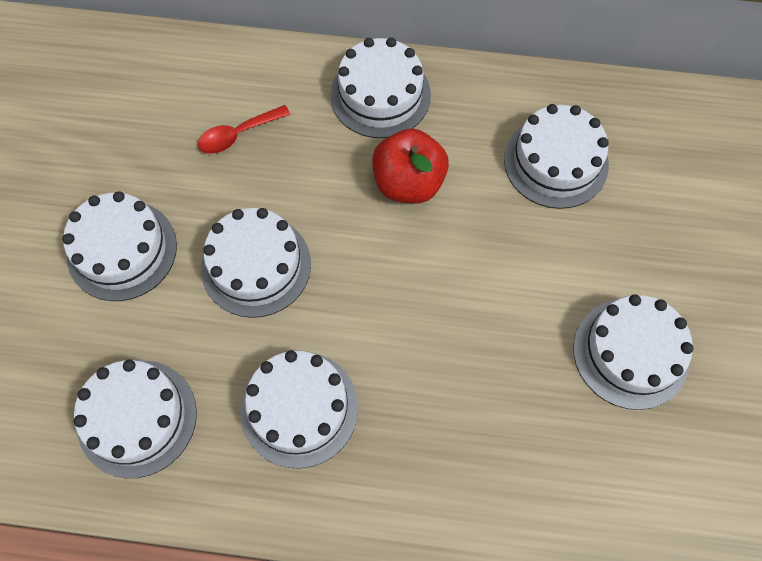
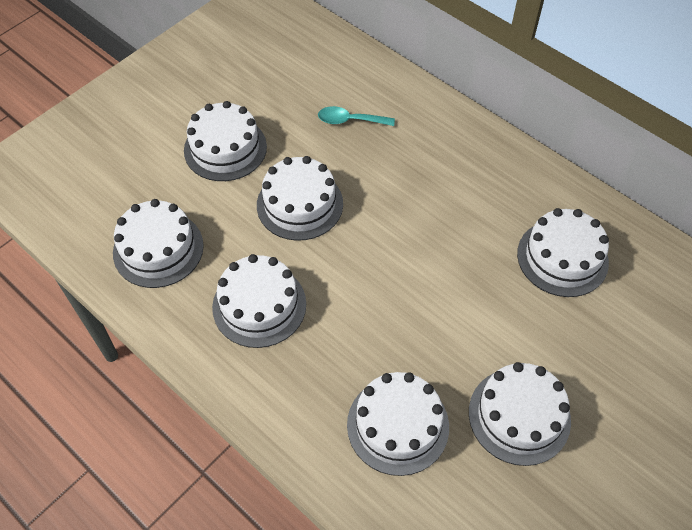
camera: 35 degrees right, 10 degrees down
(238, 135) = (350, 120): red spoon -> turquoise spoon
(380, 95) = (466, 146): white cake -> white cake (398, 425)
(408, 183) = (442, 211): red apple -> none

